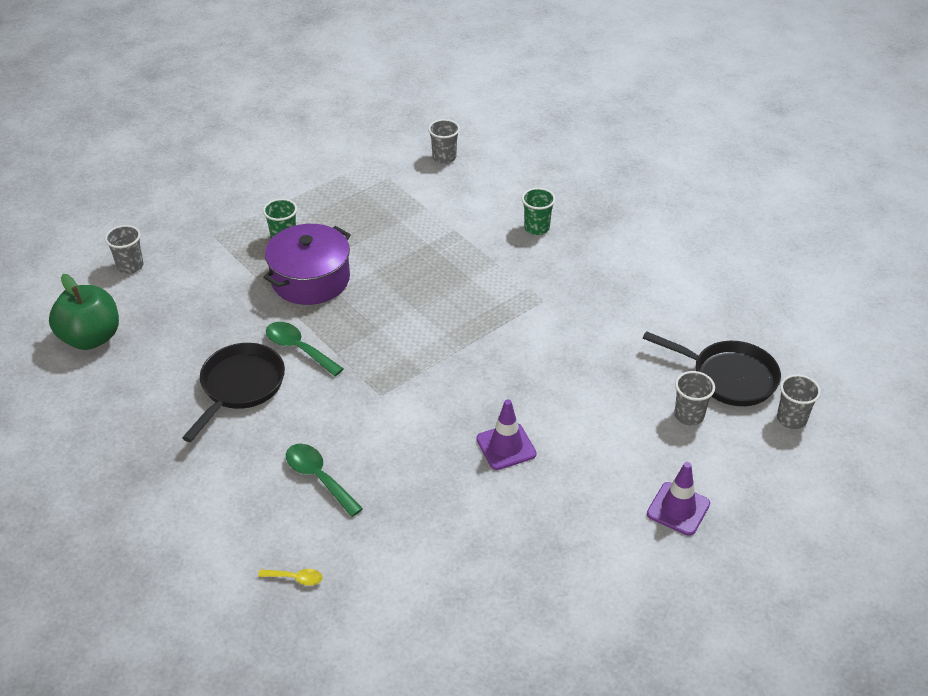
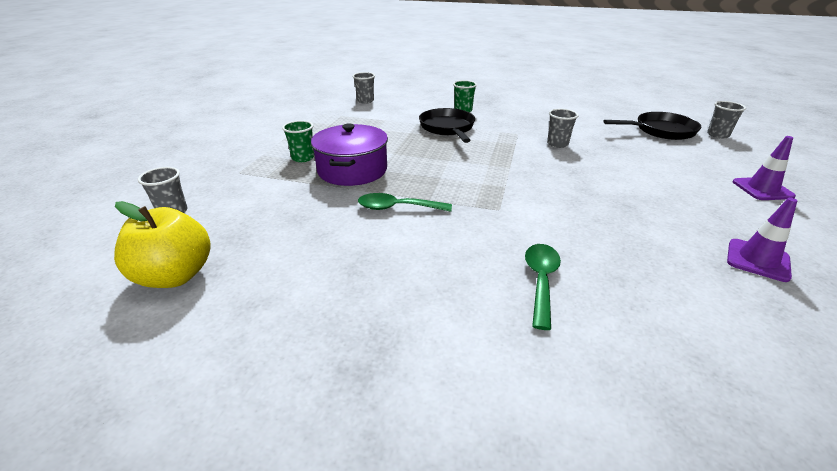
camera: 35 degrees left, 10 degrees down
(91, 338) = (175, 276): green apple -> yellow apple
(240, 386) = (380, 250): black pan -> black pan (447, 128)
(295, 578) = (656, 377): yellow spoon -> none
(319, 478) = (541, 281): green spoon -> green spoon turned 90 degrees clockwise
(506, 446) = (624, 202): purple traffic cone -> purple traffic cone (757, 260)
(689, 415) = (677, 150): grey cup -> grey cup (557, 144)

